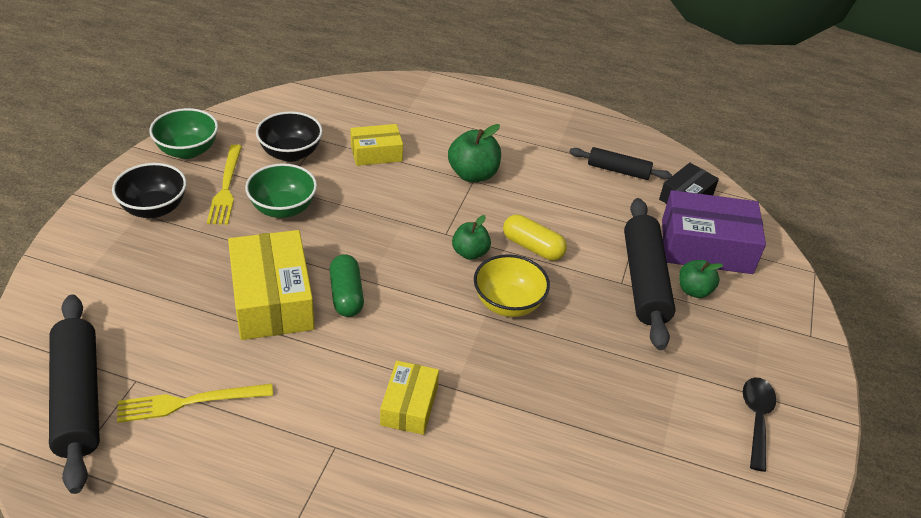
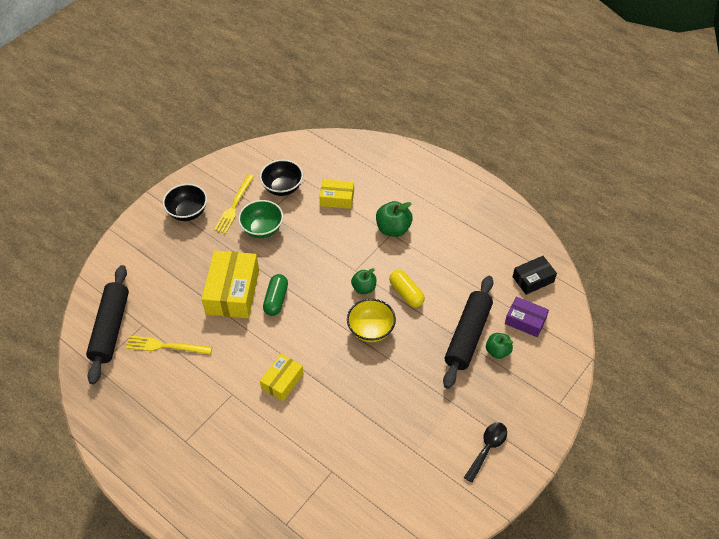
camera: 25 degrees right, 10 degrees up
(188, 150) = (221, 173): green bowl -> none
(618, 170) = (496, 247): black rolling pin -> none
(706, 246) = (525, 321): purple box -> purple box, size x0.57

